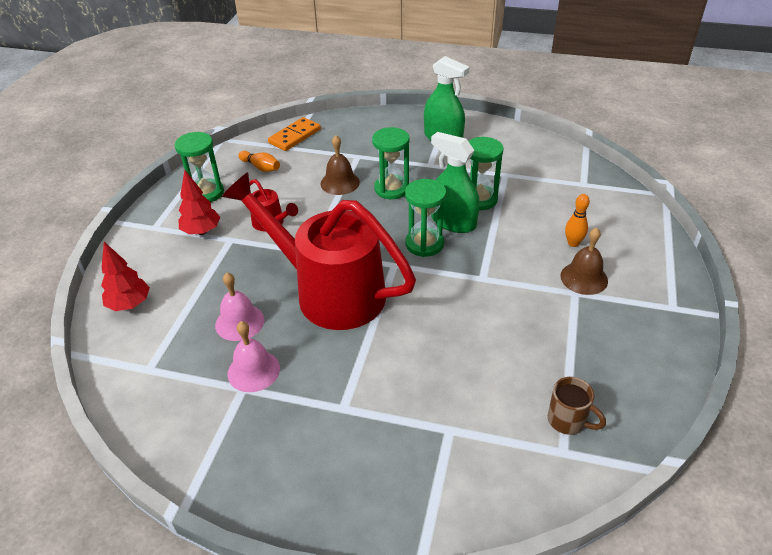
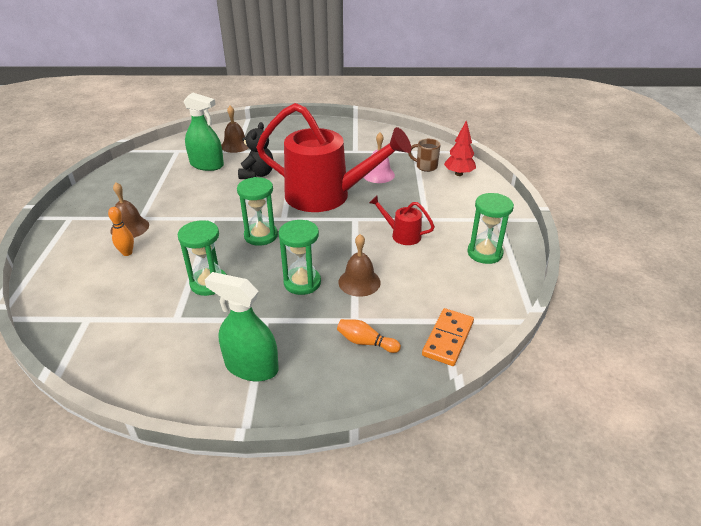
camera: 165 degrees right, 5 degrees down
(202, 231) = (455, 221): red tree -> none
(253, 371) = (354, 157): pink bell -> none
(261, 167) = (455, 288): orange bowling pin -> orange bowling pin (366, 342)
(417, 353) = (257, 174): none -> black teddy bear
(450, 447) = (235, 145): none -> brown bell
(453, 222) = (236, 257): green spray bottle -> green spray bottle (207, 165)
(568, 421) = (170, 160): brown mug -> brown mug (425, 166)

